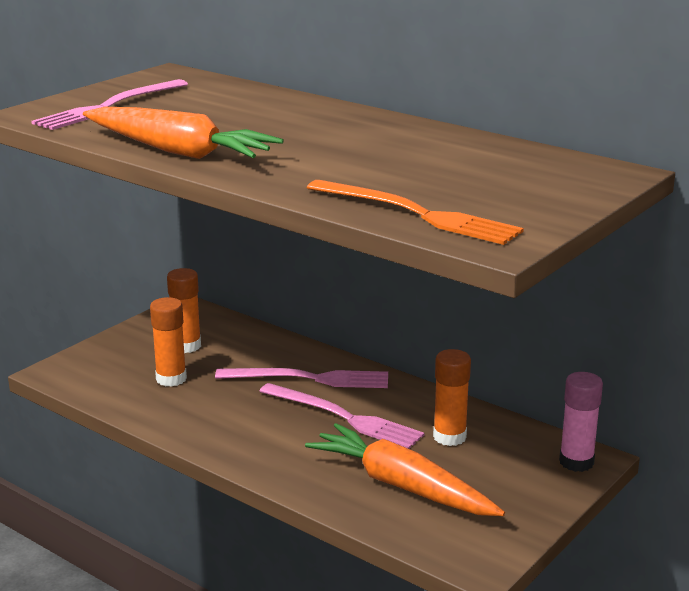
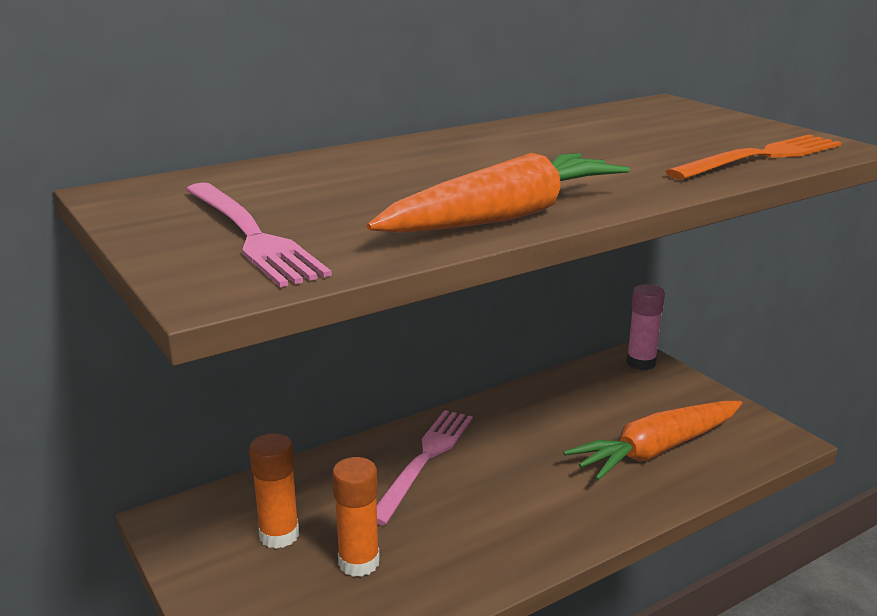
camera: 70 degrees left, 0 degrees up
(344, 417) = (518, 455): pink fork -> none
(449, 437) = (580, 407): orange glue stick -> none

